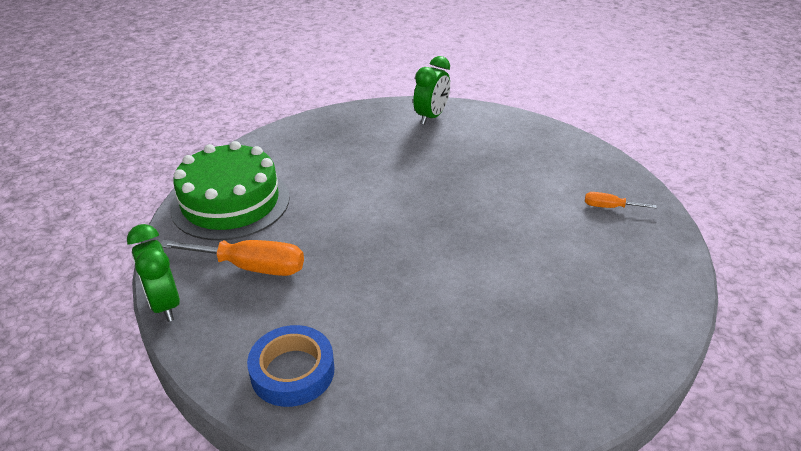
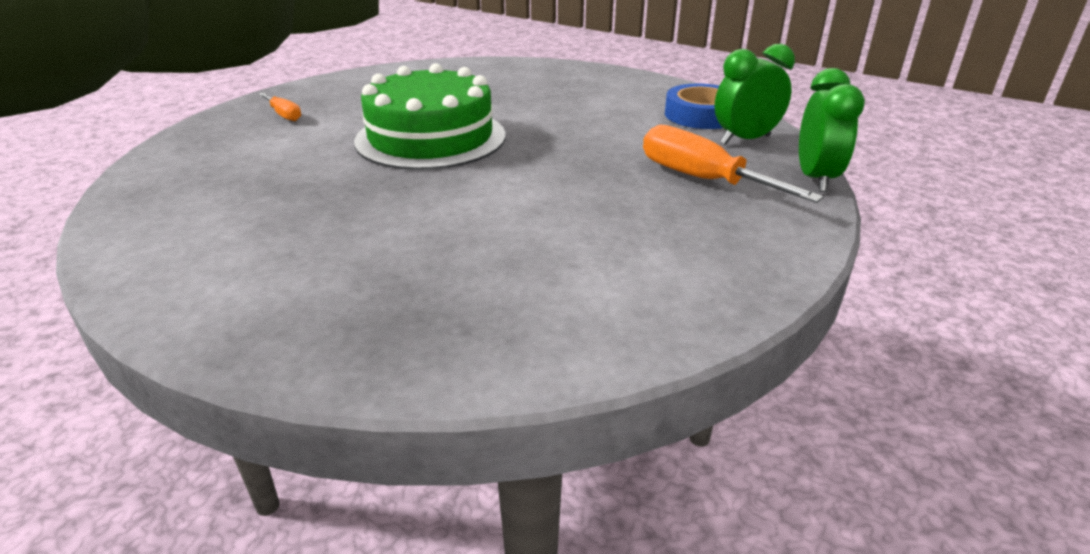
camera: 145 degrees left, 5 degrees down
(230, 202) = (694, 256): green cake -> green cake (431, 138)
(431, 117) = (206, 277): green clock -> green clock (745, 140)

